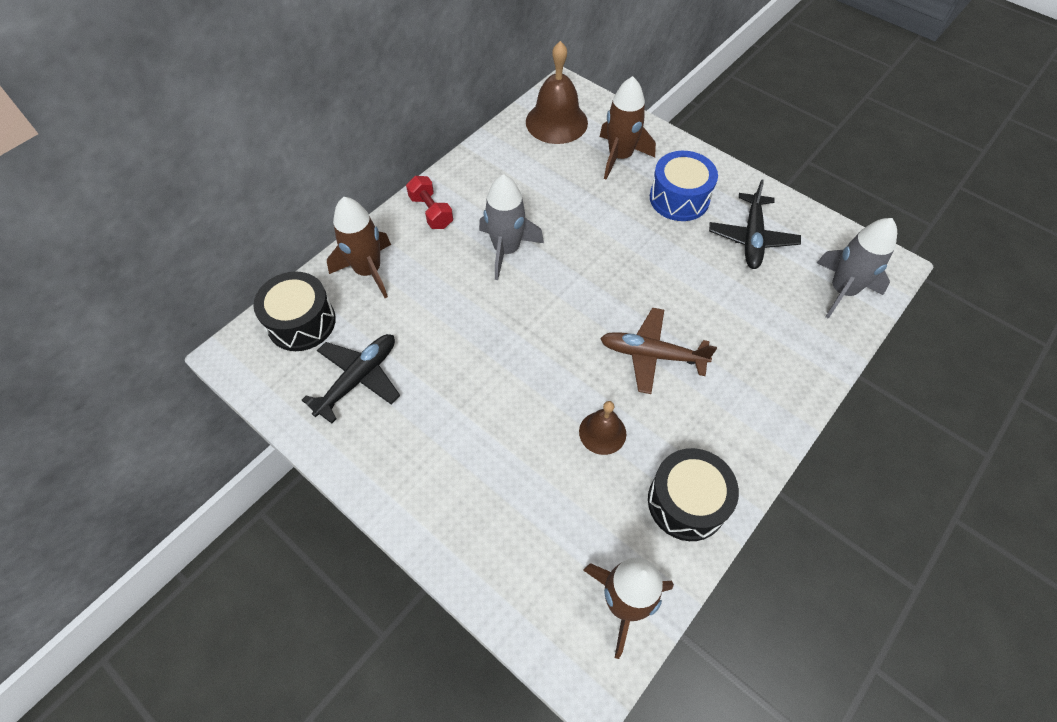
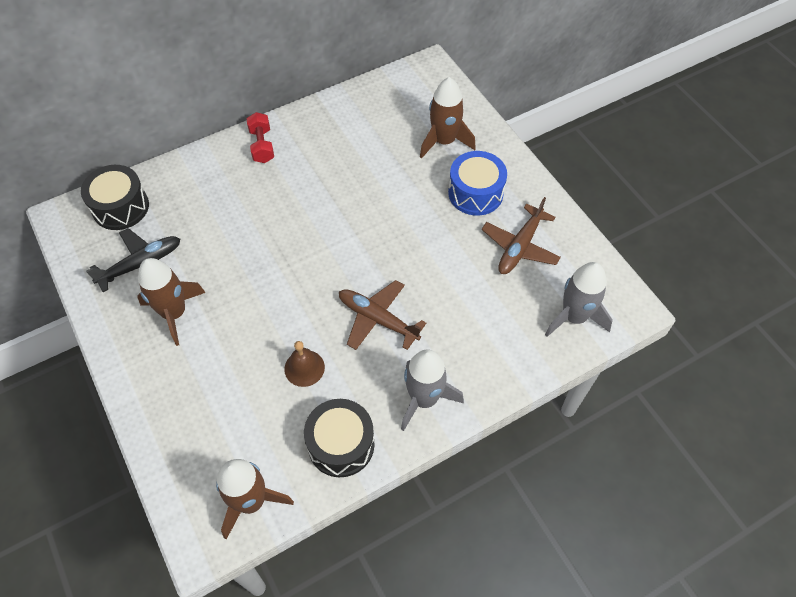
camera: 20 degrees right, 0 degrees up
(368, 271) = (189, 181): brown rocket -> brown rocket (174, 313)
(506, 250) = (306, 195): grey rocket -> grey rocket (424, 399)
(556, 122) = (406, 95): brown bell -> none
(751, 238) = (520, 246): black plane -> brown plane

